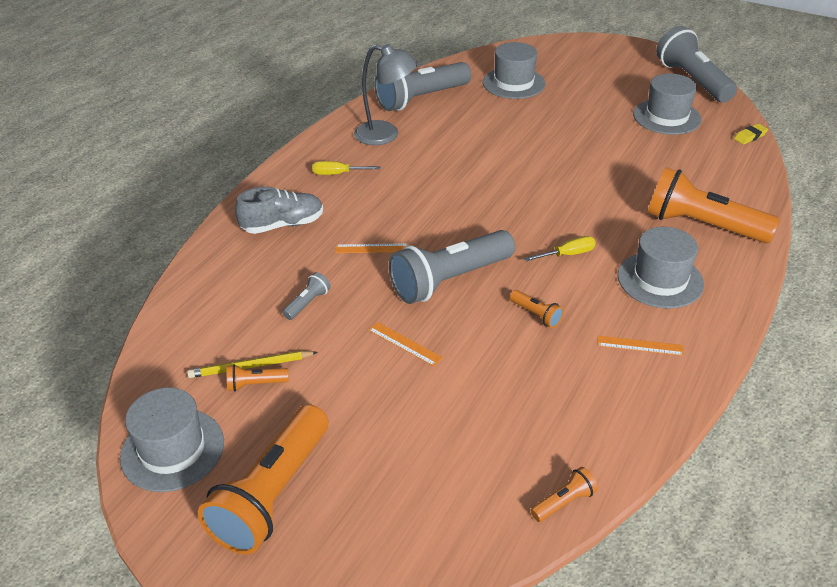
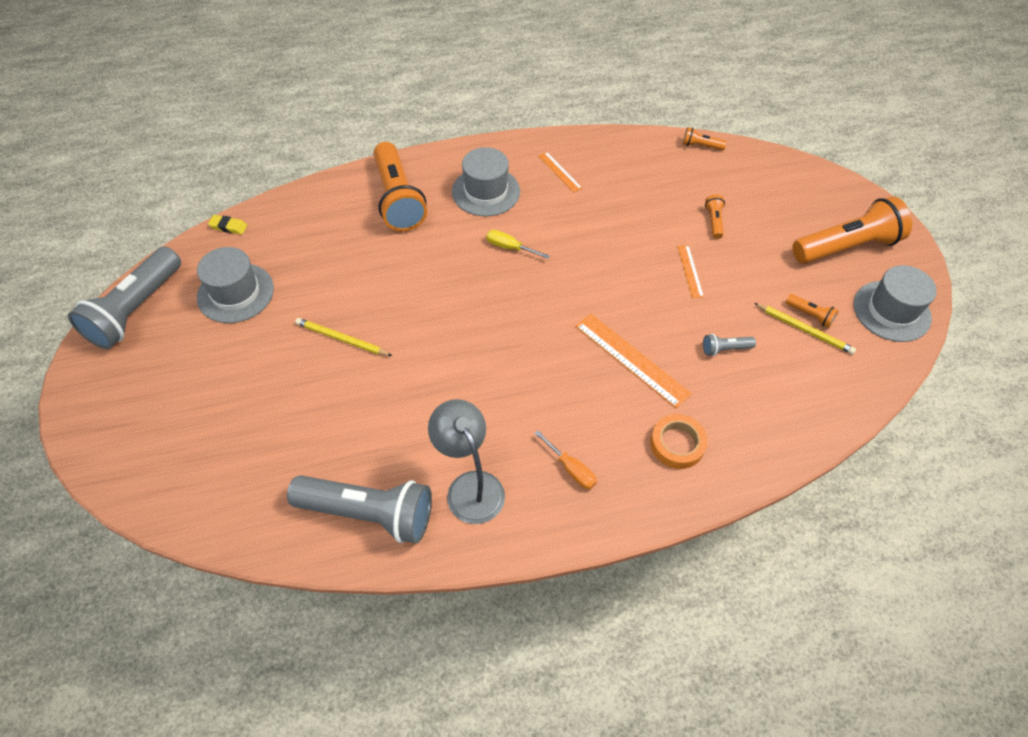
camera: 135 degrees left, 15 degrees up
(283, 225) = (677, 444): grey shoe -> orange tape
(337, 174) = (571, 469): yellow screwdriver -> orange screwdriver
(372, 248) = (631, 359): orange ruler -> orange ruler, size x1.84
(450, 280) = (609, 290): grey flashlight -> none
(513, 83) = (259, 452): grey hat -> none
(536, 315) = (588, 228): orange flashlight -> orange flashlight (714, 221)
(567, 139) = (342, 339): none -> yellow pencil

